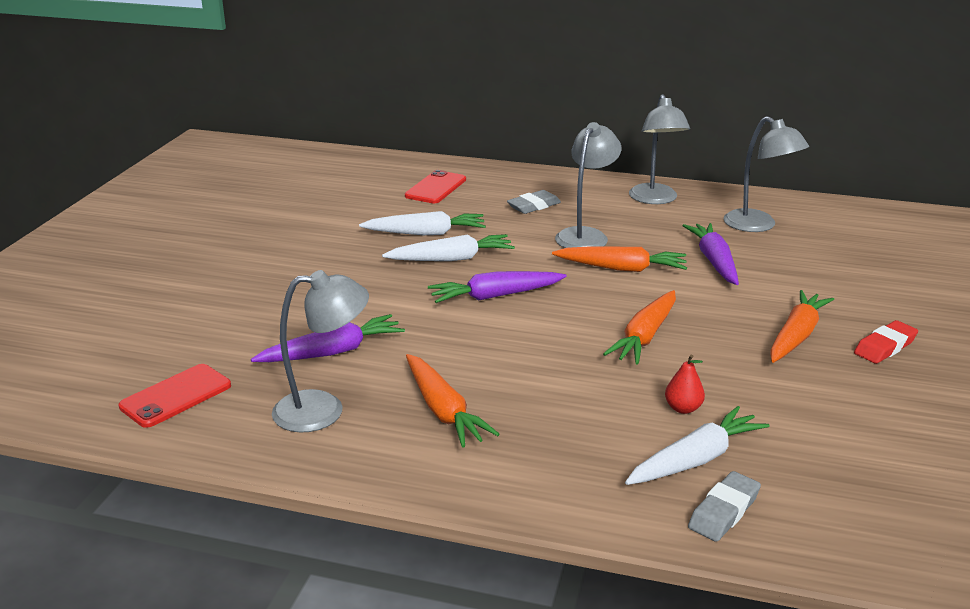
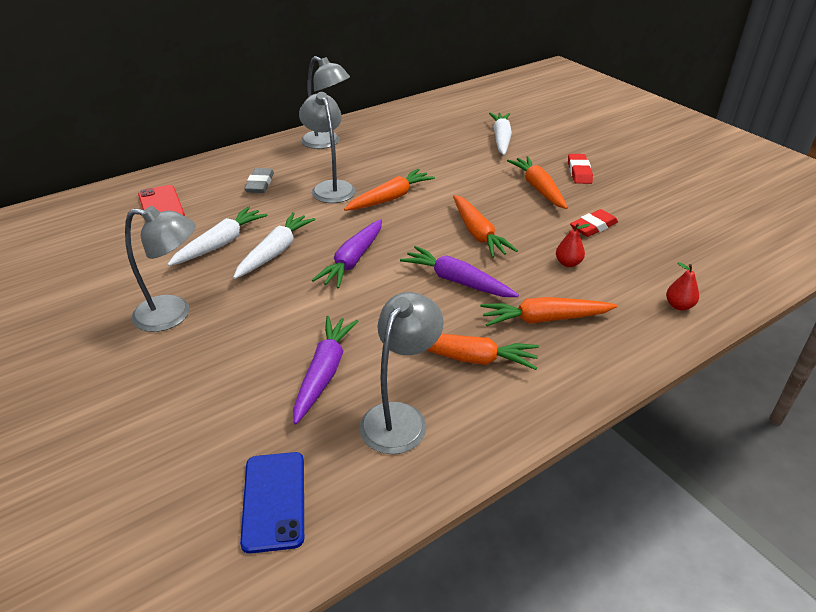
camera: 50 degrees left, 10 degrees up
(176, 396) = (274, 500): red phone -> blue phone
(562, 430) = (544, 319): none -> orange carrot
(695, 459) = (622, 287): white carrot -> white carrot (501, 139)
(714, 261) = (428, 166): purple carrot -> purple carrot (457, 281)
(723, 511) = (679, 306): grey eraser -> red pear
(758, 226) = (410, 133): grey lamp -> grey lamp (173, 314)
(783, 398) = (593, 227): none -> red eraser

